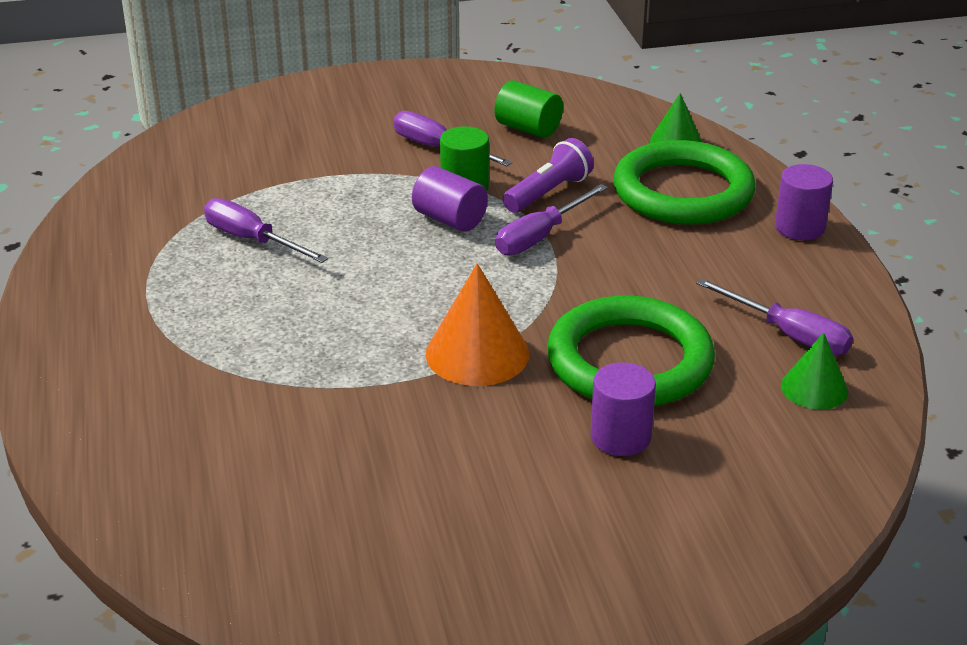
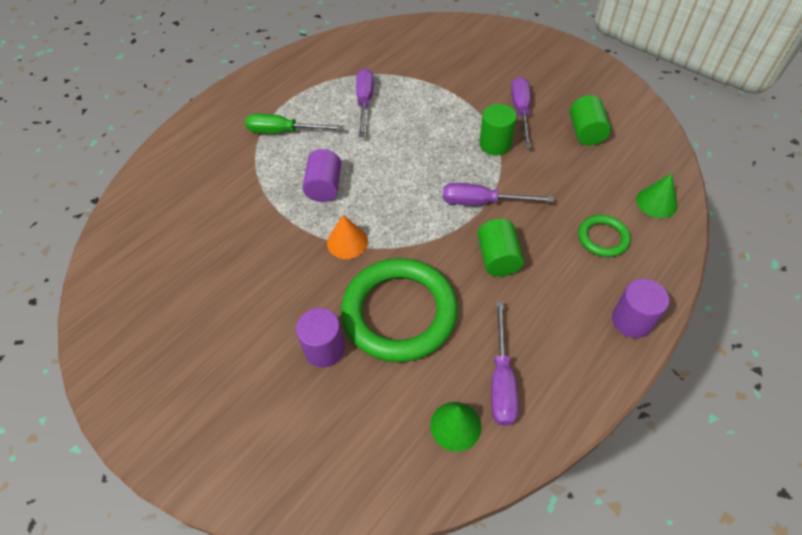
camera: 55 degrees right, 20 degrees up
(206, 324) = (284, 132): none -> green screwdriver
(450, 220) = (458, 157): purple cylinder -> purple cylinder (324, 187)
(477, 353) = (347, 242): orange cone -> orange cone, size x0.62
(548, 193) = (529, 179): purple flashlight -> none
(632, 264) = (498, 258): none -> green cylinder
(683, 192) = (603, 238): green ring -> green ring, size x0.48

